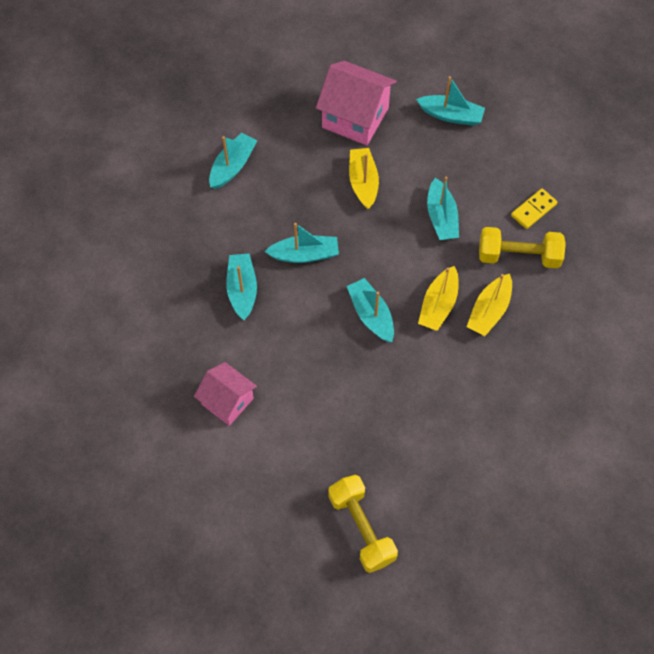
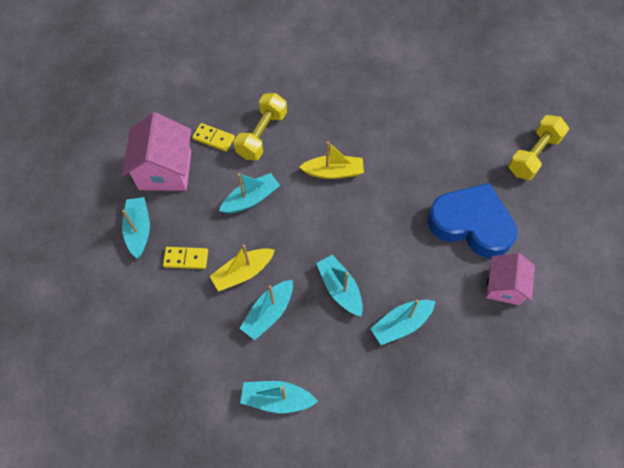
camera: 115 degrees left, 0 degrees up
(310, 408) = (471, 224): none -> blue heart
(355, 117) = (172, 310): pink house -> pink house (165, 170)
(371, 315) = (368, 214): turquoise boat -> turquoise boat (269, 313)
(401, 143) = (186, 258): none -> yellow domino
(489, 311) = (320, 138): yellow boat -> none
(518, 256) = (262, 135): yellow dumbbell -> yellow dumbbell turned 45 degrees clockwise

